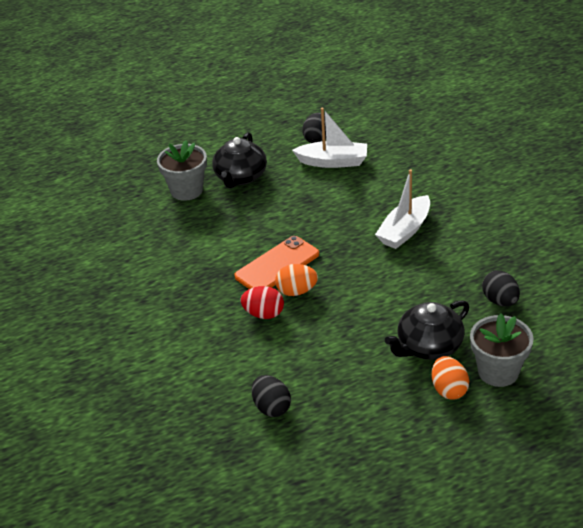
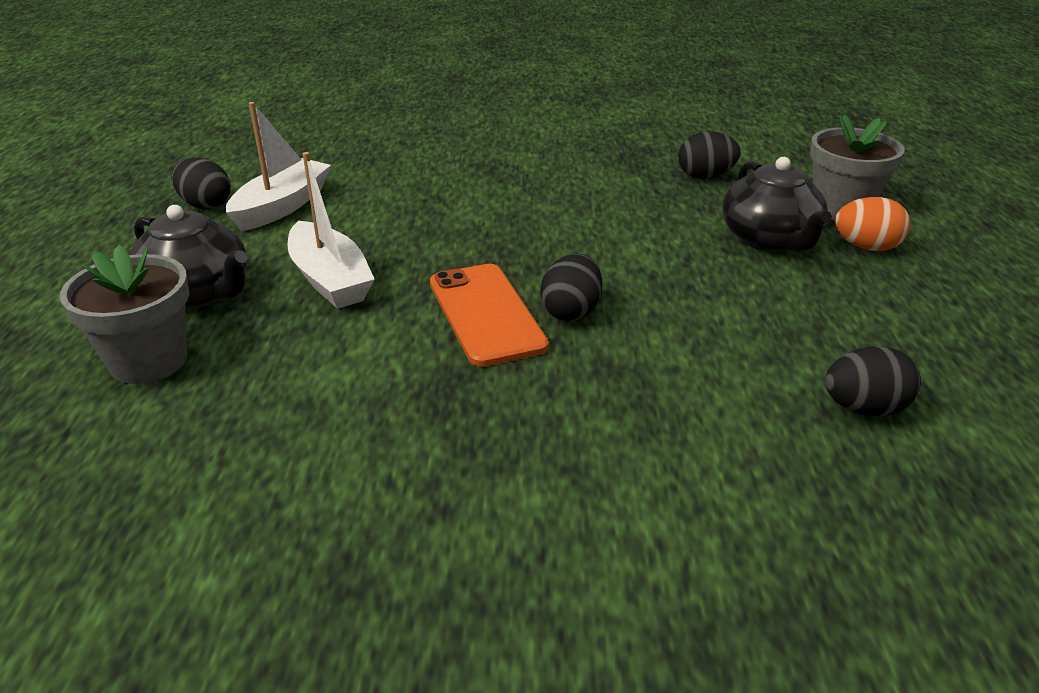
camera: 70 degrees left, 5 degrees down
(264, 314) = (606, 358): red egg -> none
(296, 291) = (571, 311): orange egg -> black egg
(404, 230) = (508, 196): white boat -> white boat (330, 280)

